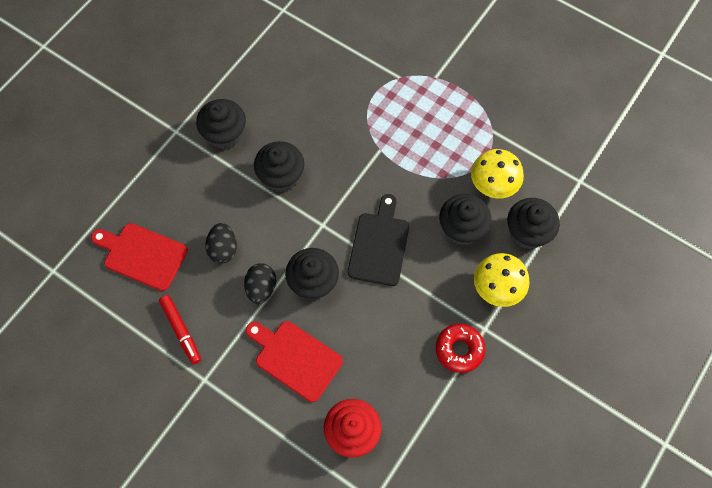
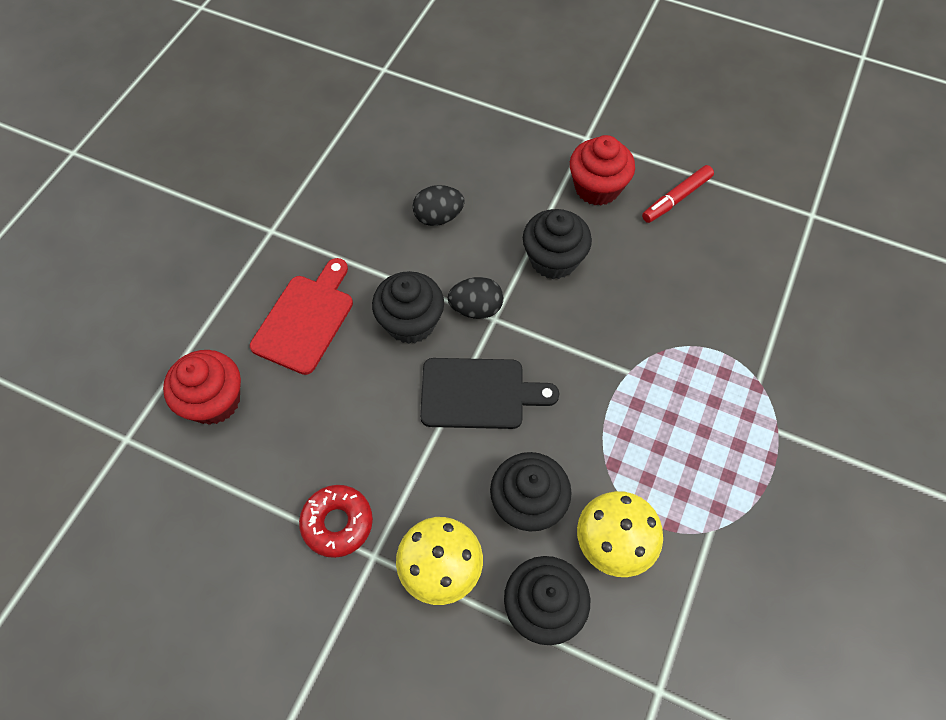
camera: 80 degrees right, 5 degrees down
(142, 255) = (416, 141): red cutting board -> none
(181, 330) = (328, 197): red marker -> red marker (676, 199)
(225, 134) = (597, 188): black cupcake -> red cupcake
(261, 288) = (393, 266): black egg -> black egg (476, 308)

